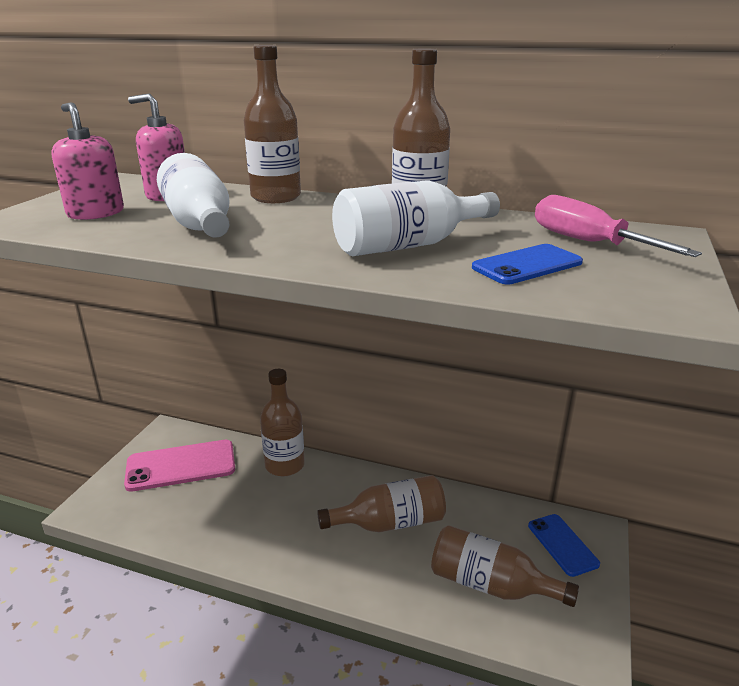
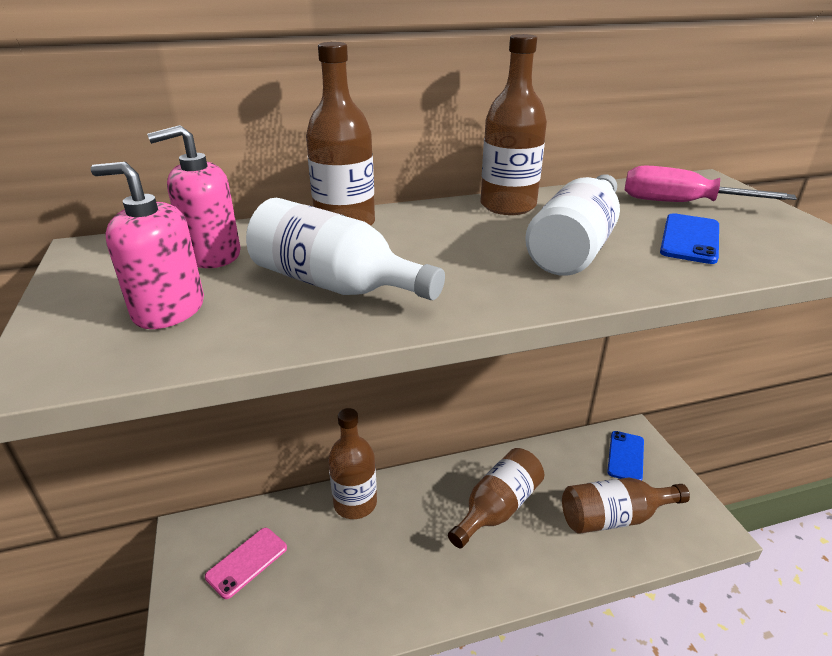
camera: 35 degrees left, 5 degrees up
(181, 466) = (247, 562): pink phone -> pink phone, size x0.61
(562, 544) = (625, 456): blue phone -> blue phone turned 75 degrees clockwise

